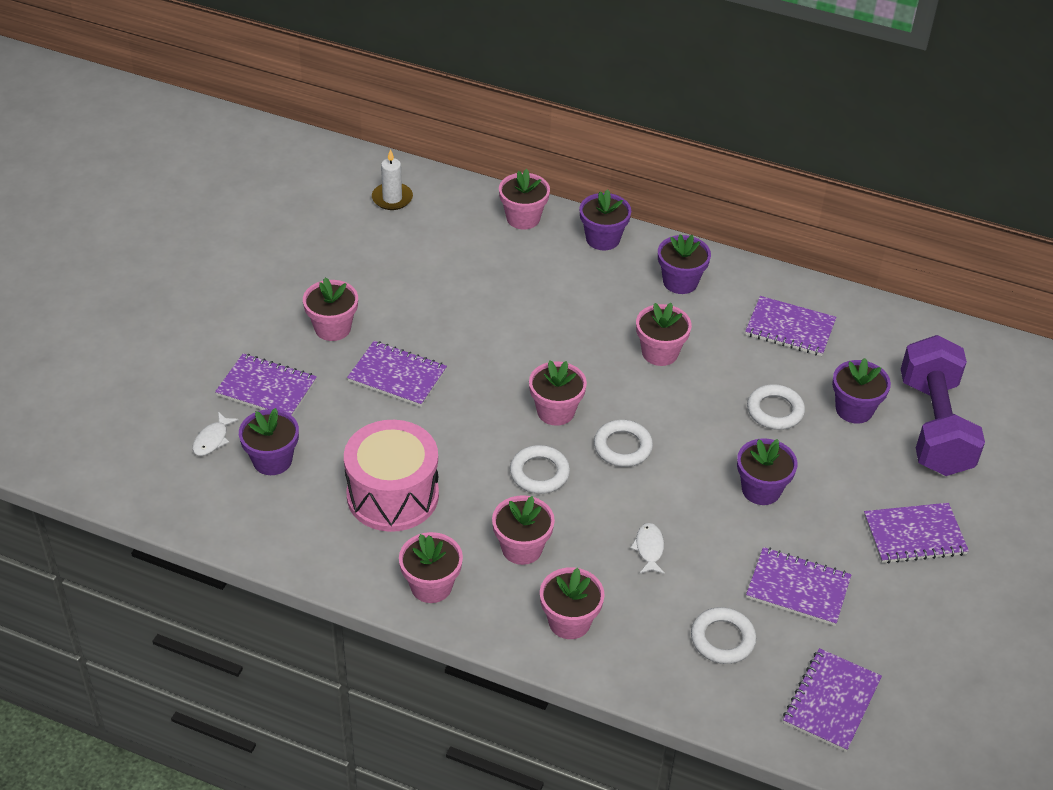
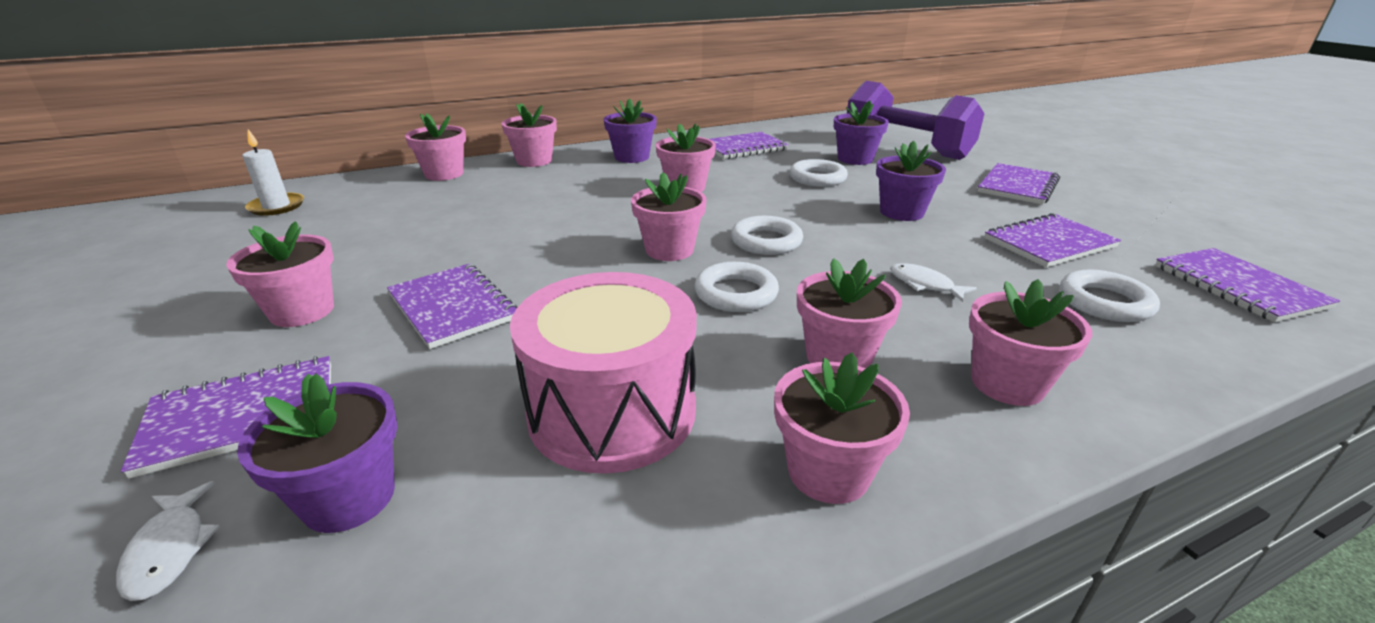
camera: 45 degrees left, 15 degrees down
(397, 376) = (452, 307): purple notebook -> purple notebook turned 75 degrees clockwise
(603, 239) = (534, 161): purple flower pot -> pink flower pot

